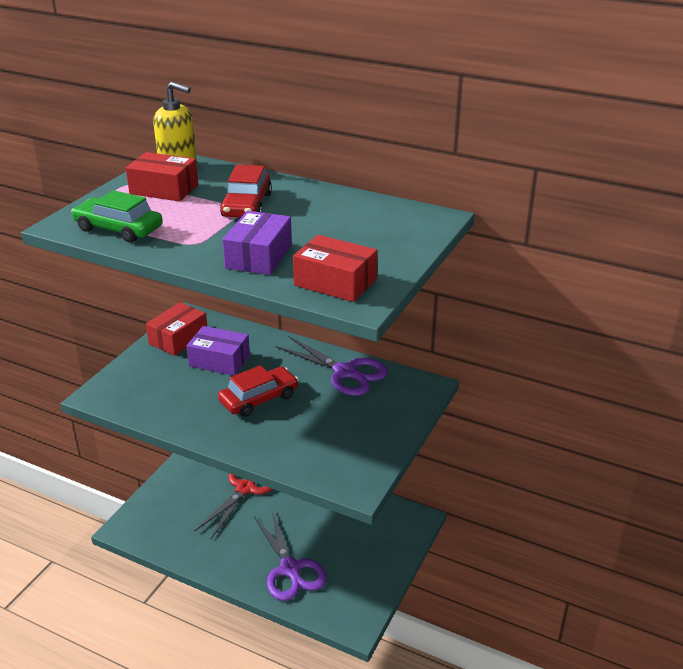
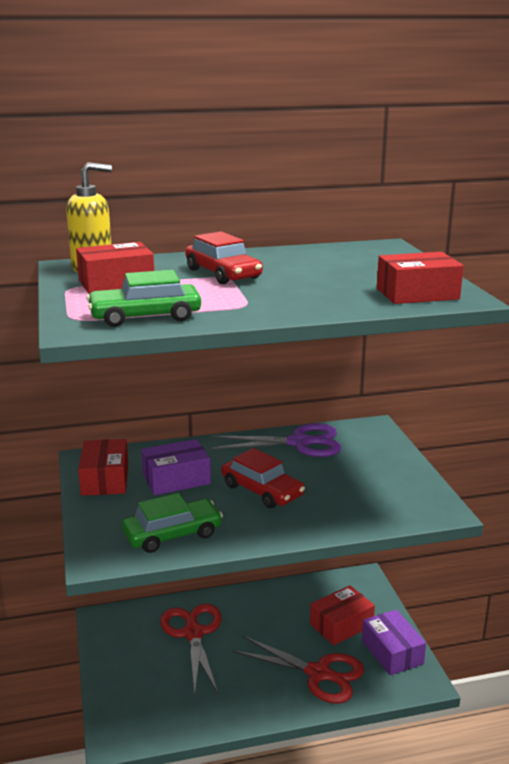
camera: 40 degrees left, 10 degrees down
(158, 402) = (172, 534): none -> green car
(259, 256) = (320, 297): purple box -> purple box (392, 652)
(259, 399) = (262, 490): red car -> red car turned 120 degrees clockwise
(290, 569) = (319, 673): purple scissors -> red scissors
(352, 544) = (341, 625): none -> red box

